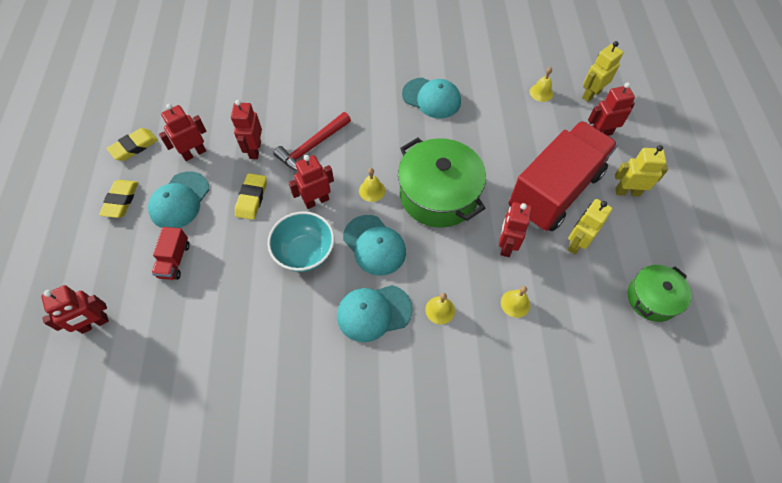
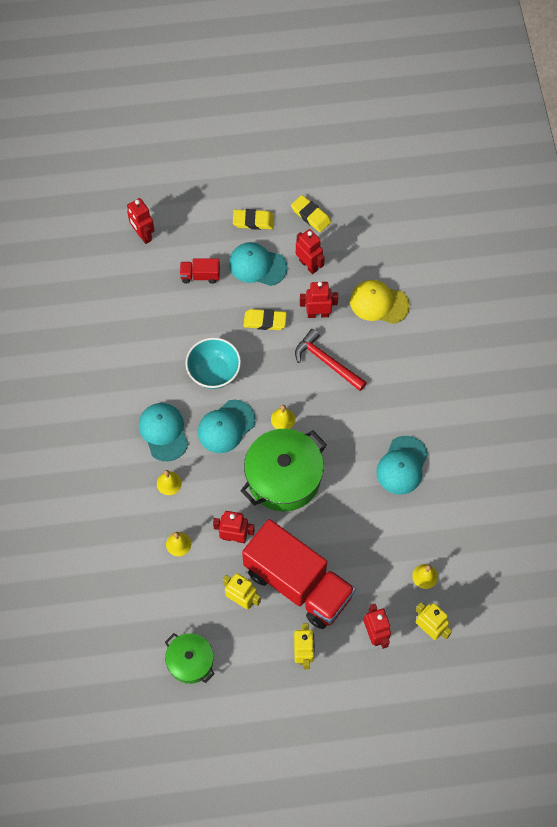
camera: 85 degrees right, 5 degrees up
(256, 99) = (379, 303): none -> yellow cap
(316, 201) = (267, 374): red robot -> none

